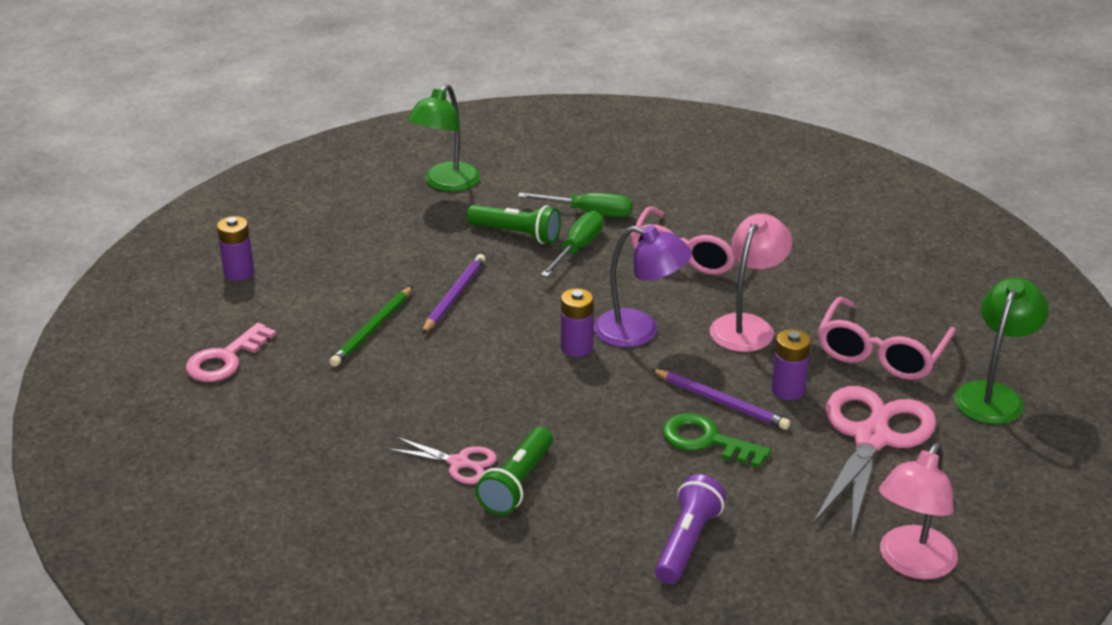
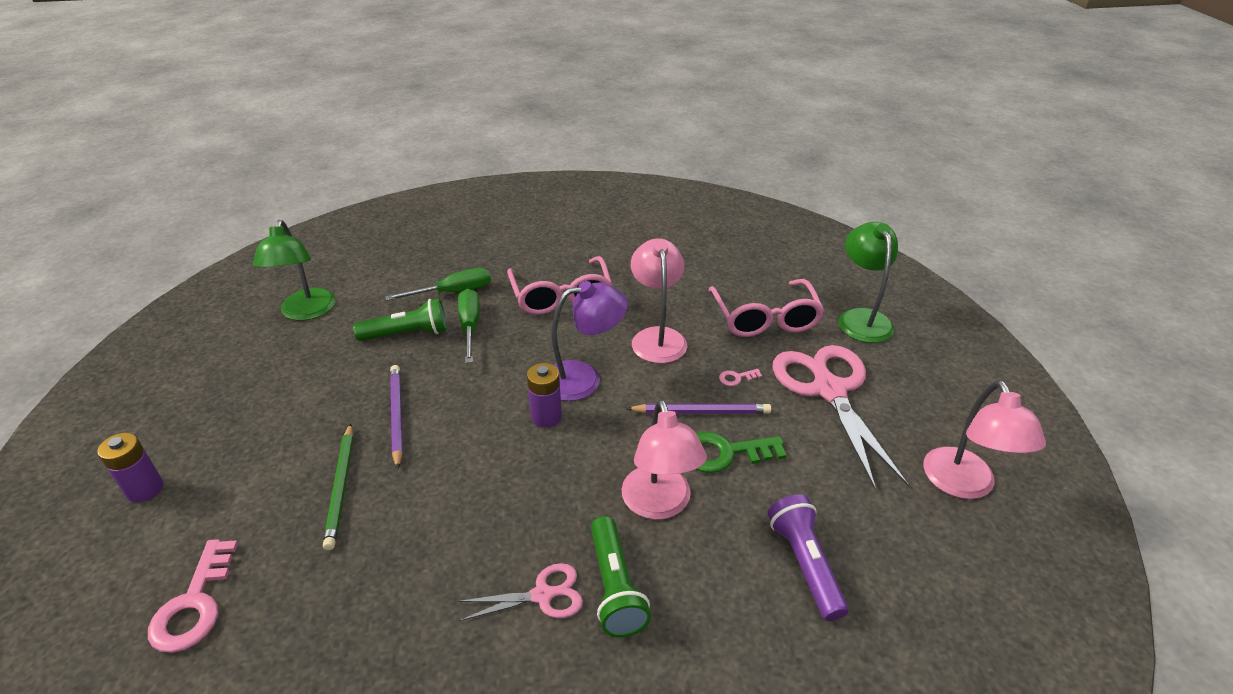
camera: 35 degrees left, 5 degrees up
(608, 450) = (659, 505): none -> pink lamp
(788, 390) = (736, 378): purple battery -> pink key

